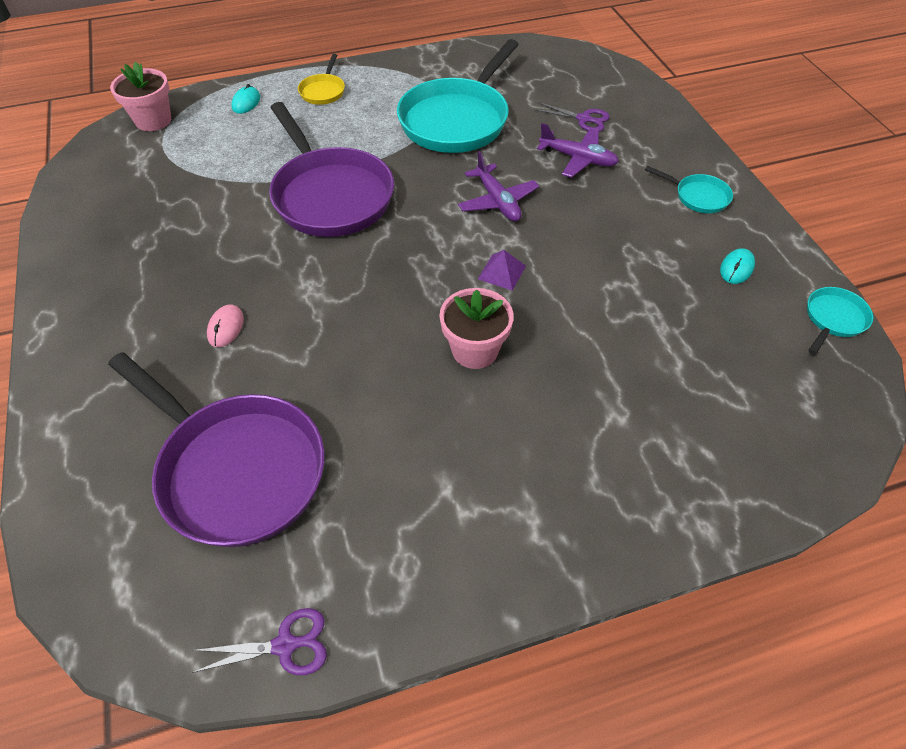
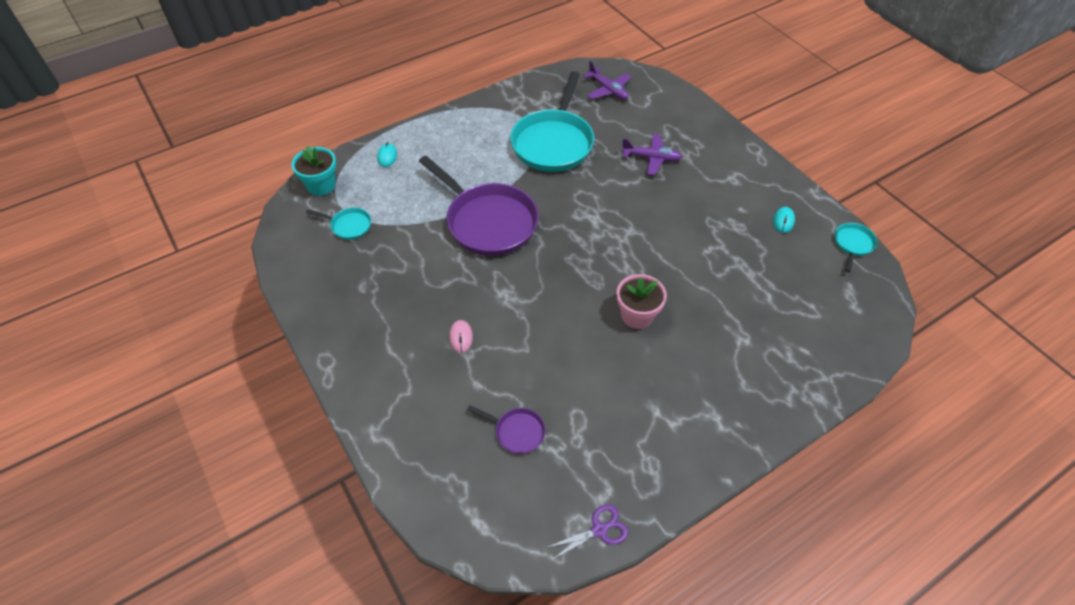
camera: 15 degrees left, 0 degrees up
(153, 120) = (321, 185): pink flower pot -> turquoise flower pot
(236, 469) = (517, 432): purple pan -> purple pan, size x0.44
(323, 91) = (442, 136): yellow pan -> none
(497, 201) = (608, 203): purple plane -> purple plane (608, 90)
(501, 272) = (632, 256): purple pyramid -> none
(583, 119) = (643, 125): purple scissors -> none
(698, 196) = (742, 172): turquoise pan -> turquoise pan (349, 226)

